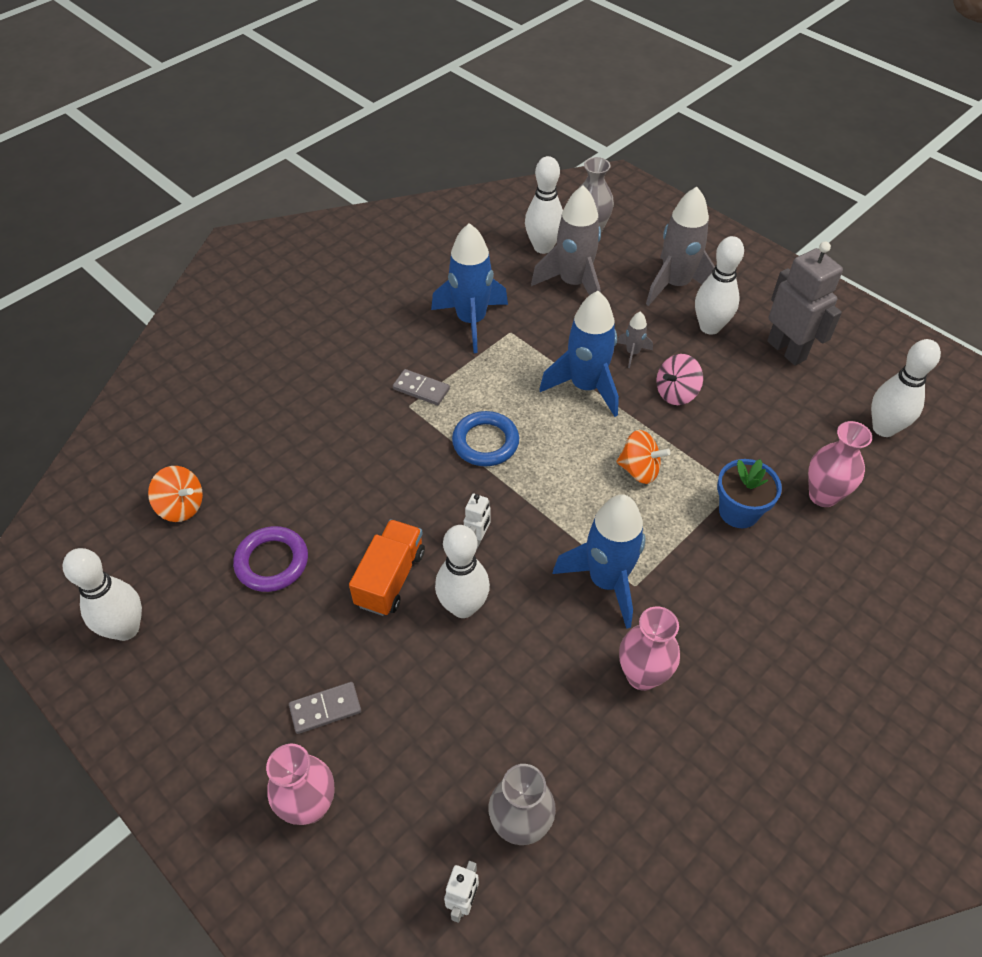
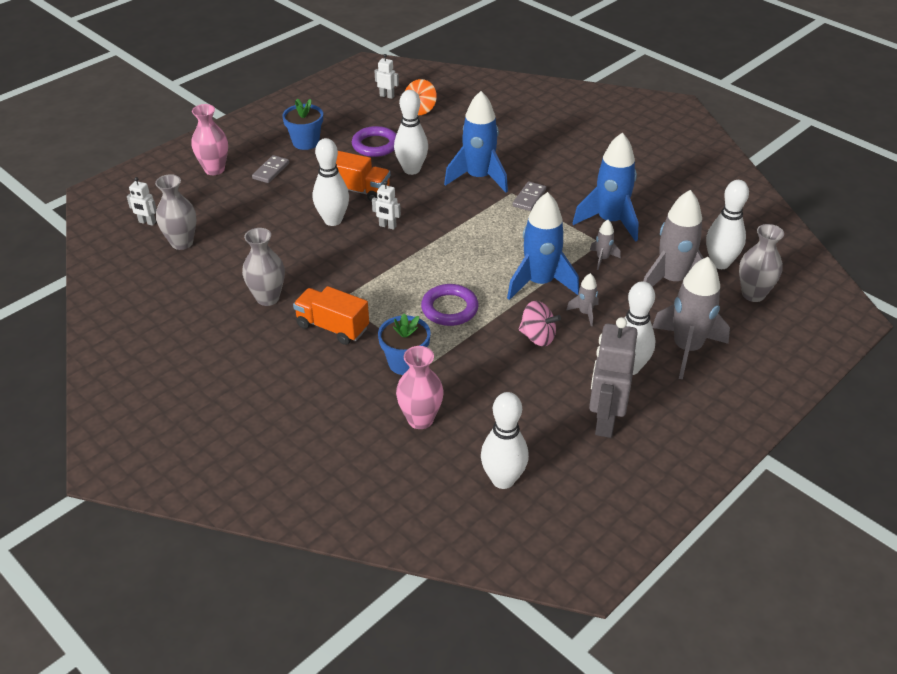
camera: 90 degrees right, 10 degrees down
(126, 629) = (334, 102): white bowling pin -> white bowling pin (411, 170)
(127, 552) = (387, 96): none -> white robot
(246, 663) = (306, 142): none -> blue flower pot
(325, 709) = (271, 171): grey domino -> grey domino turned 45 degrees clockwise
(485, 442) = (476, 229): blue ring -> none
(540, 332) = (602, 259): none -> grey rocket
(606, 581) = (345, 285): blue rocket -> blue rocket (478, 178)
(639, 470) = (449, 308): orange spinning top -> purple ring
(642, 675) = (268, 298): pink vase -> grey vase
(676, 393) = (537, 337): pink spinning top -> pink spinning top turned 150 degrees clockwise
(689, 590) = (332, 327): none -> orange truck
(786, 350) = (604, 421): grey robot -> grey robot turned 135 degrees clockwise

